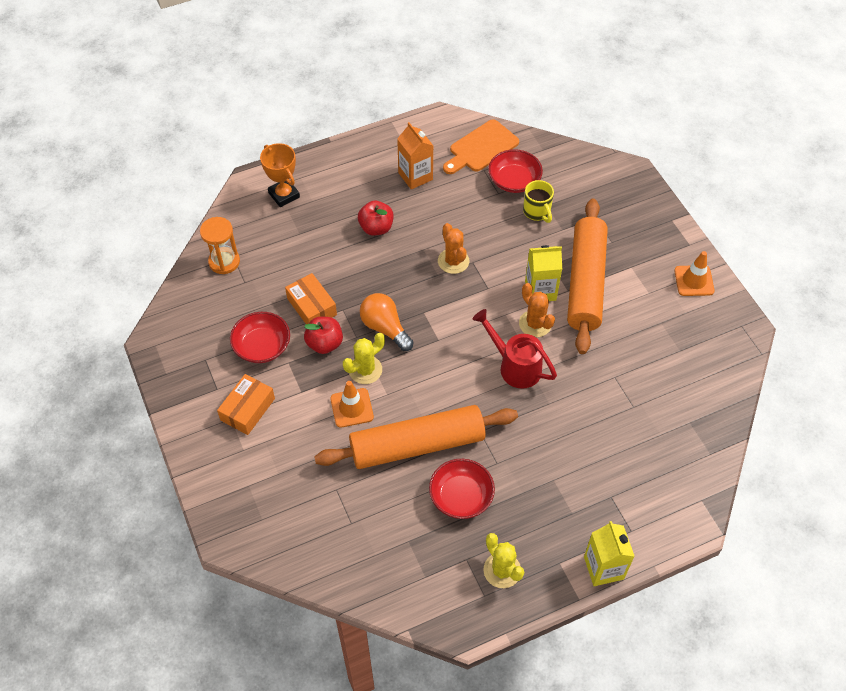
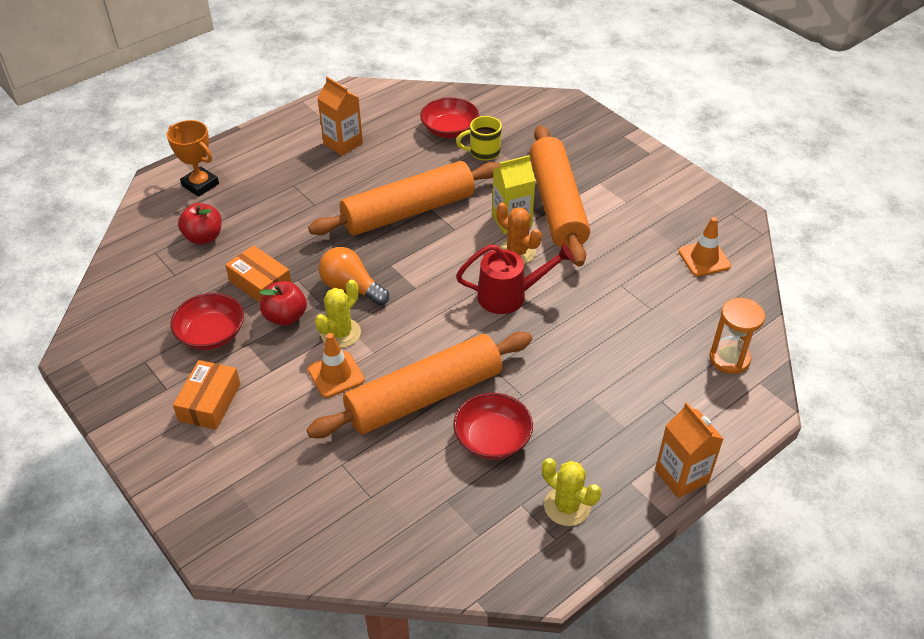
camera: 15 degrees left, 10 degrees down
(224, 262) = (145, 259): orange hourglass -> orange hourglass (729, 358)
(376, 228) = (313, 196): red apple -> red apple (204, 237)
(453, 261) = (408, 211): orange cactus -> orange rolling pin
(481, 148) = (405, 108): orange cutting board -> none
(515, 366) = (509, 296): red watering can -> red watering can turned 150 degrees clockwise
(537, 212) = (483, 152): yellow mug -> yellow mug turned 120 degrees clockwise
(603, 568) = (681, 476): yellow carton -> orange carton
(694, 281) = (667, 183): orange traffic cone -> orange traffic cone (704, 259)

